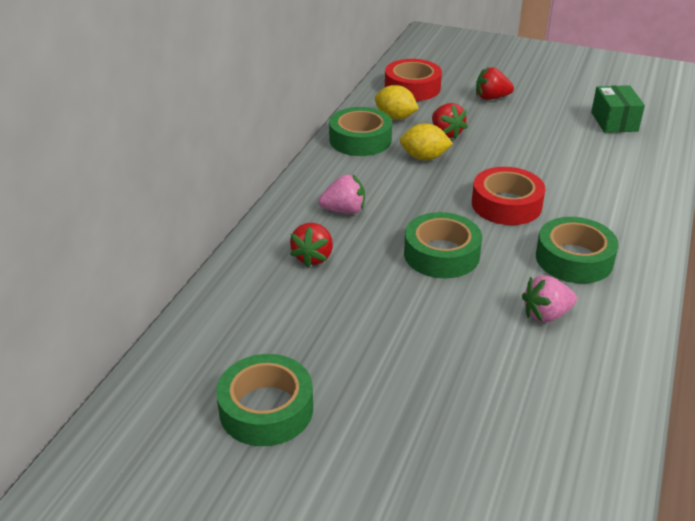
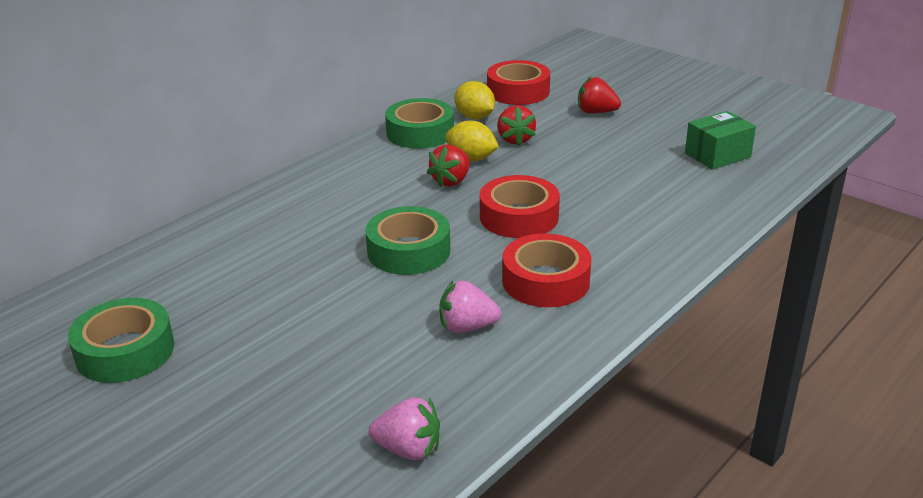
camera: 20 degrees right, 5 degrees down
(313, 257) = (281, 230): red strawberry -> red strawberry (451, 181)
(344, 210) = (347, 194): pink strawberry -> pink strawberry (408, 449)
(574, 259) = (545, 281): green tape -> red tape
(614, 122) = (717, 155): green box -> green box turned 45 degrees clockwise

